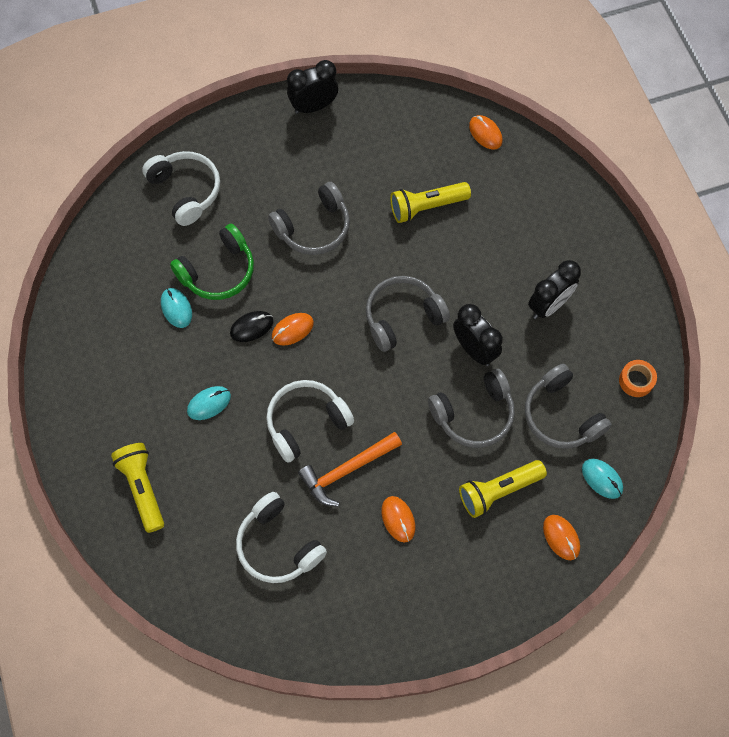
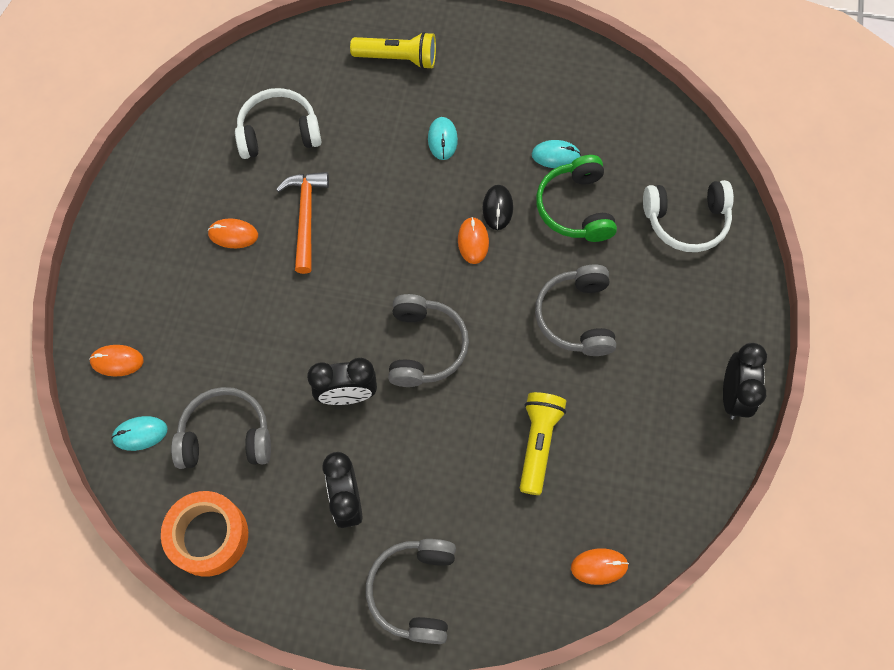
camera: 120 degrees right, 0 degrees up
(306, 422) = (373, 207): white headphones -> none
(474, 414) = (282, 355): grey headphones -> grey headphones (414, 591)
(498, 491) = (197, 333): yellow flashlight -> none
(636, 381) = (209, 536): orange tape -> orange tape, size x1.87

